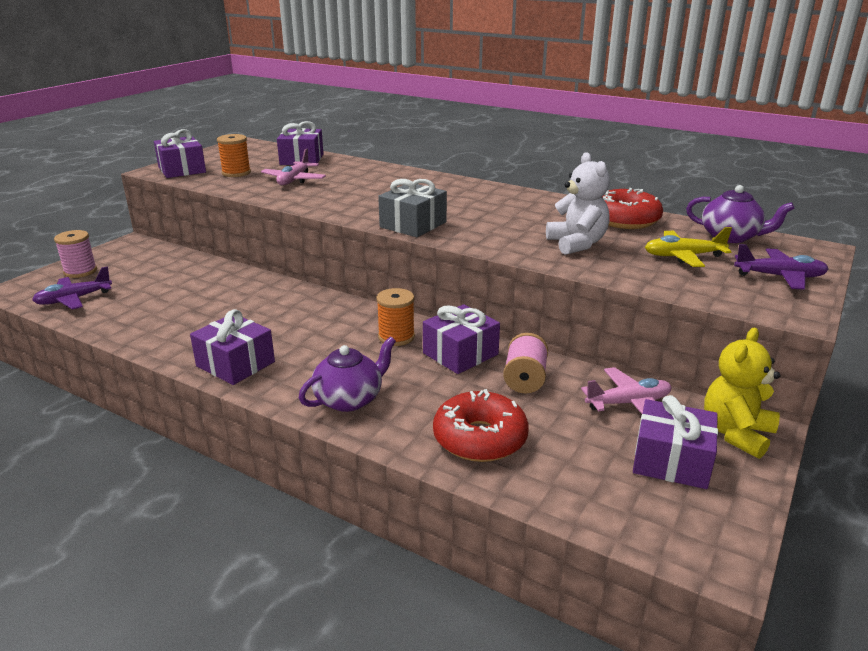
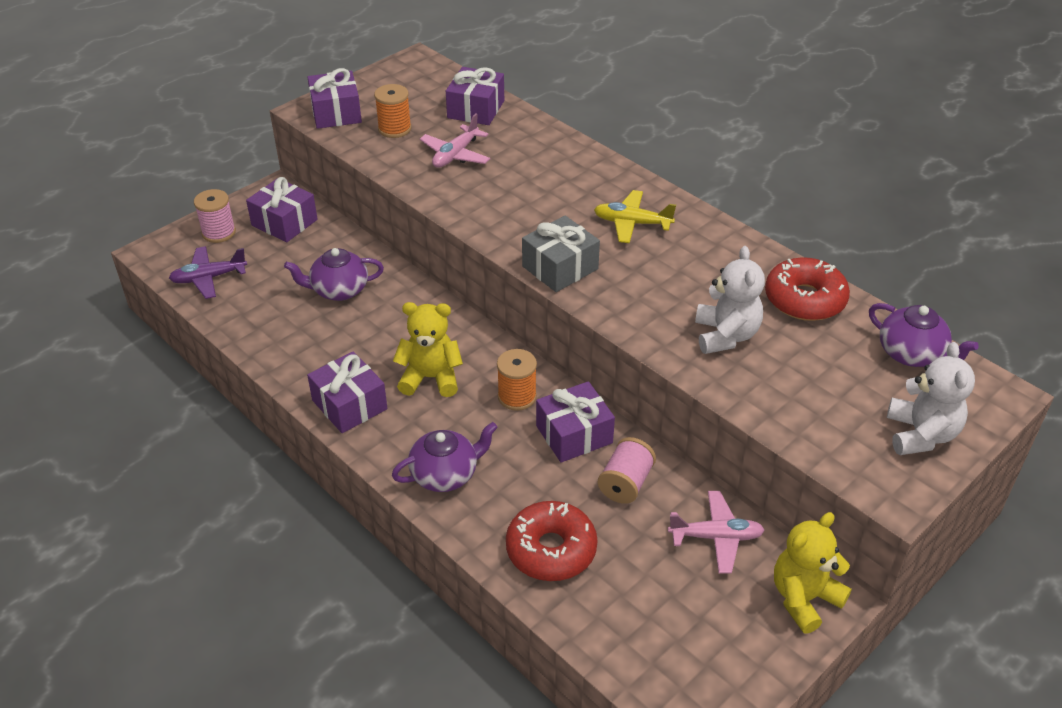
camera: 15 degrees right, 15 degrees up
(204, 292) = (339, 290): none -> purple teapot
(310, 335) = (430, 378): none -> yellow teddy bear
(671, 460) = (720, 616): purple gift -> purple gift (284, 222)
(683, 256) = (833, 379): yellow plane -> yellow plane (632, 223)
(779, 277) = (920, 434): purple plane -> white teddy bear

